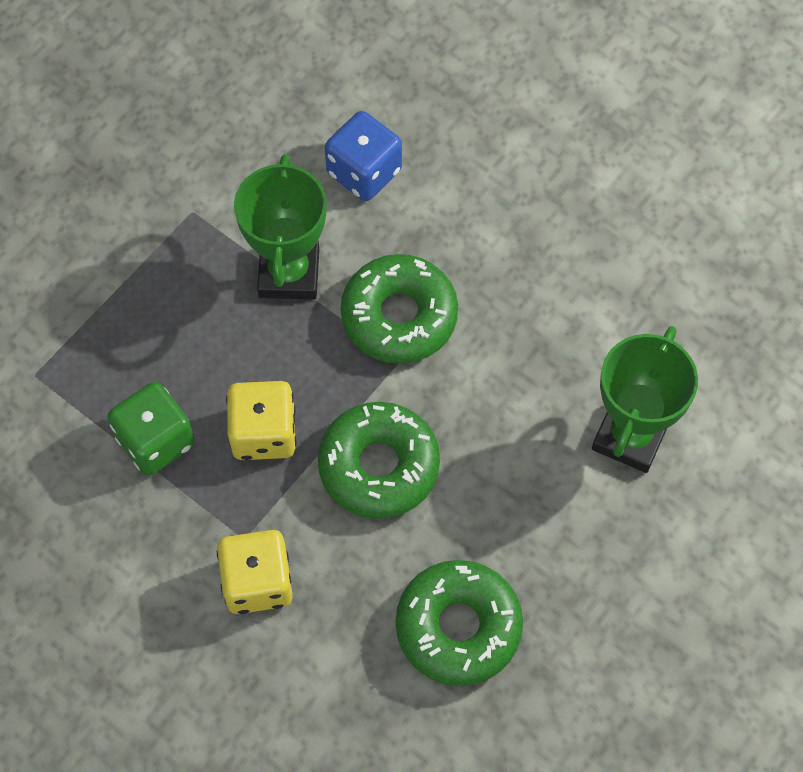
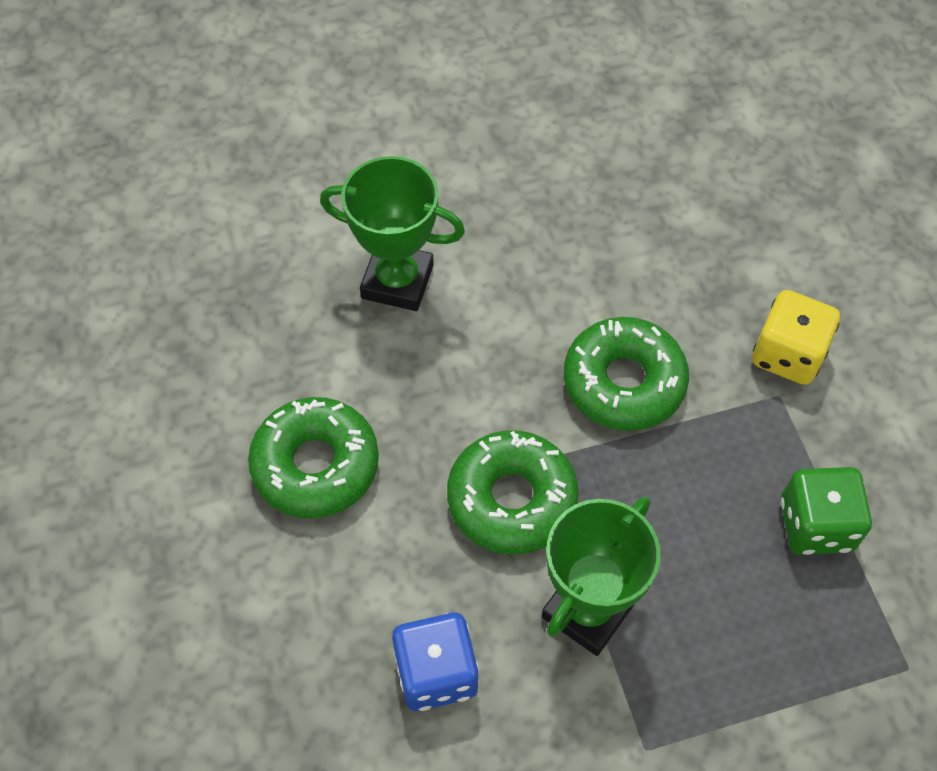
camera: 145 degrees left, 5 degrees down
(264, 433) = (709, 471): yellow dice -> none
(458, 627) = (643, 233): green donut -> green donut (316, 465)
(630, 436) = (397, 281): green trophy -> green trophy turned 45 degrees clockwise

